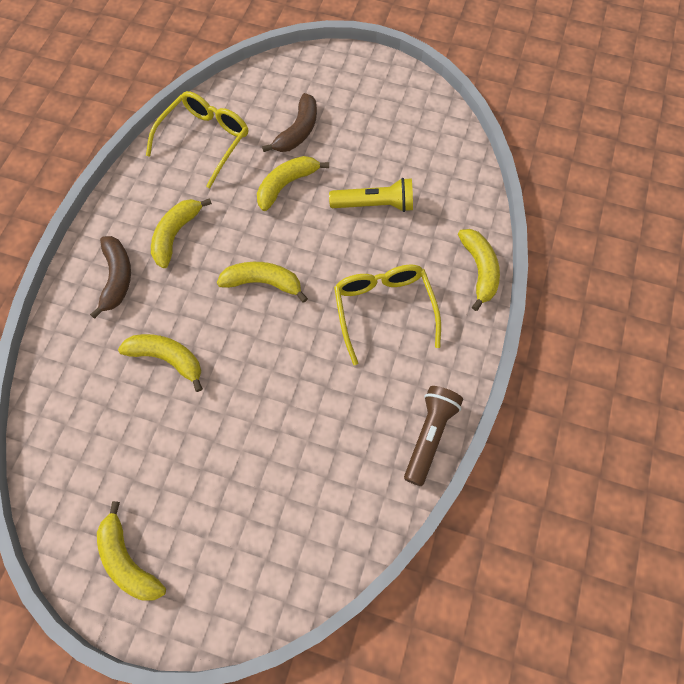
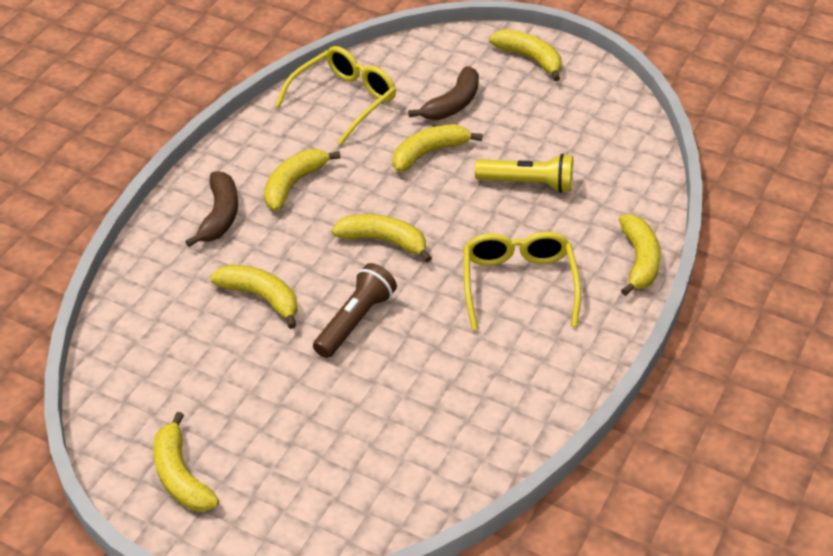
camera: 10 degrees right, 20 degrees down
(355, 75) = (530, 59): none -> yellow banana
(429, 436) = (547, 410): brown flashlight -> brown flashlight (355, 321)

